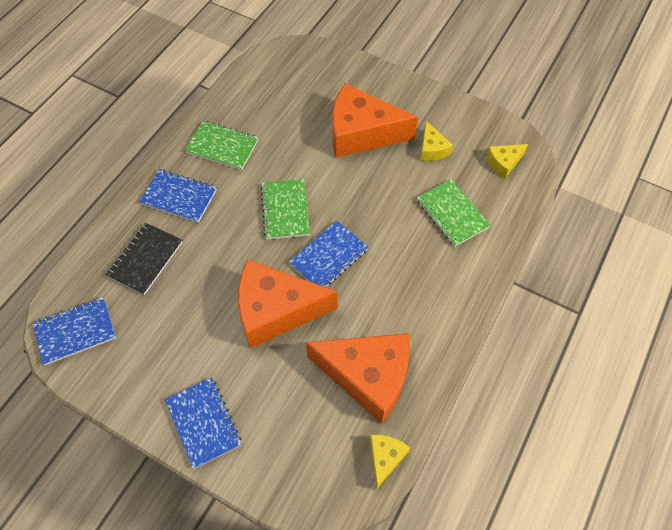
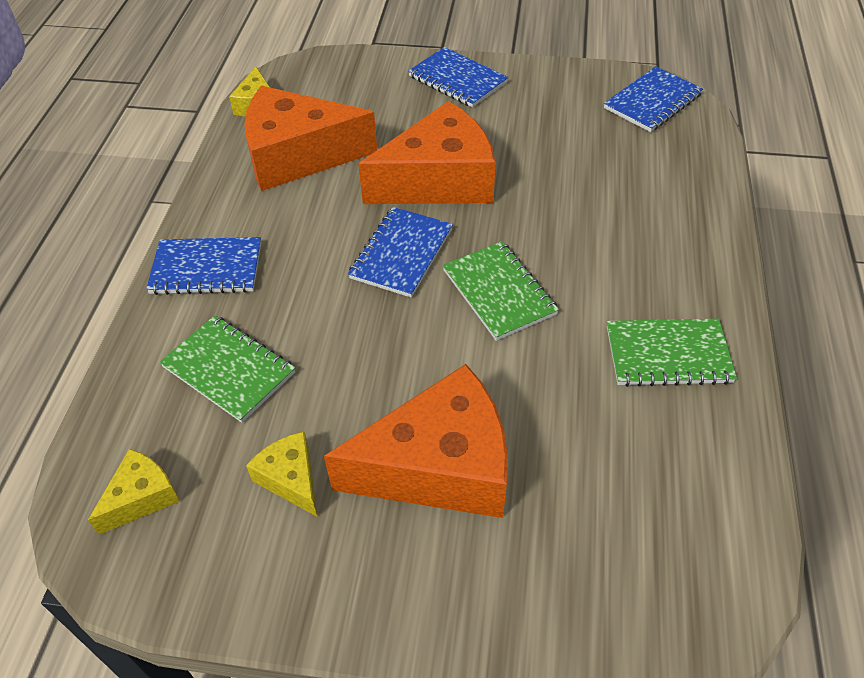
camera: 160 degrees right, 10 degrees down
(145, 259) = (641, 180): black notebook -> none
(179, 197) = (667, 260): blue notebook -> blue notebook (206, 268)

